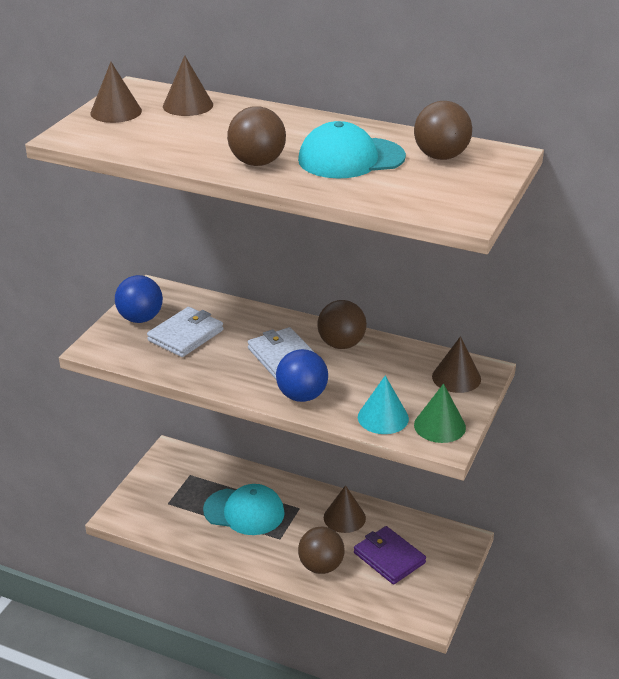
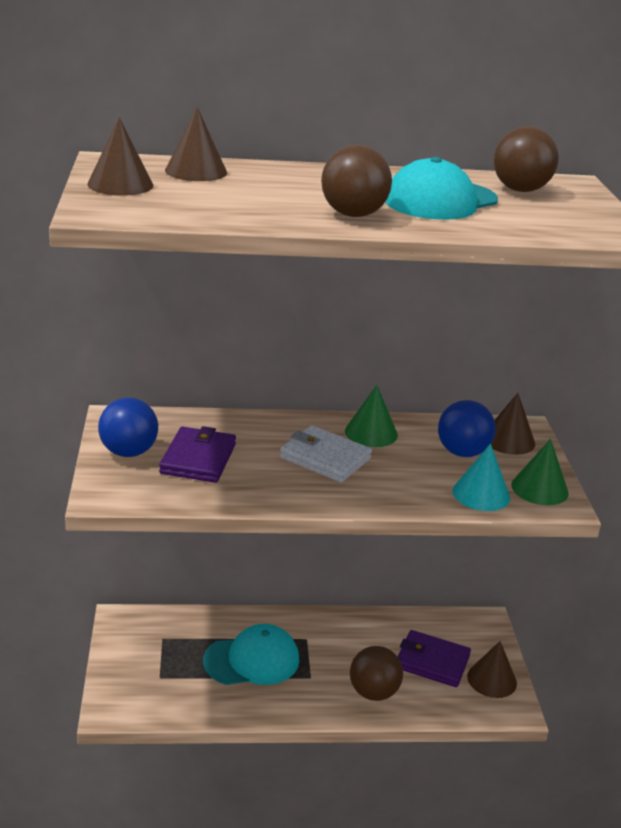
camera: 30 degrees left, 5 degrees down
(185, 335) = (198, 459): white wallet -> purple wallet
(302, 396) = (382, 492): blue ball -> blue ball (462, 452)
(341, 344) = (371, 433): brown ball -> green cone
(344, 517) = (359, 635): brown cone -> brown cone (492, 679)

